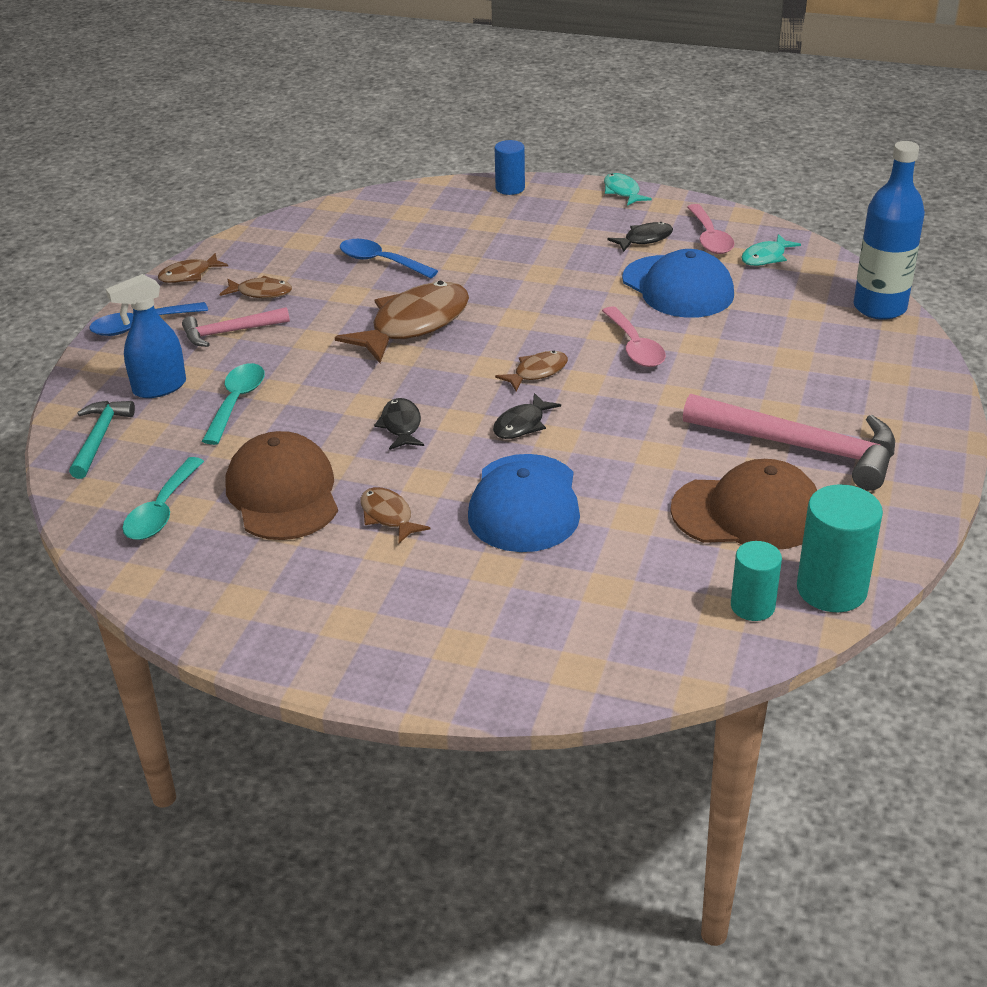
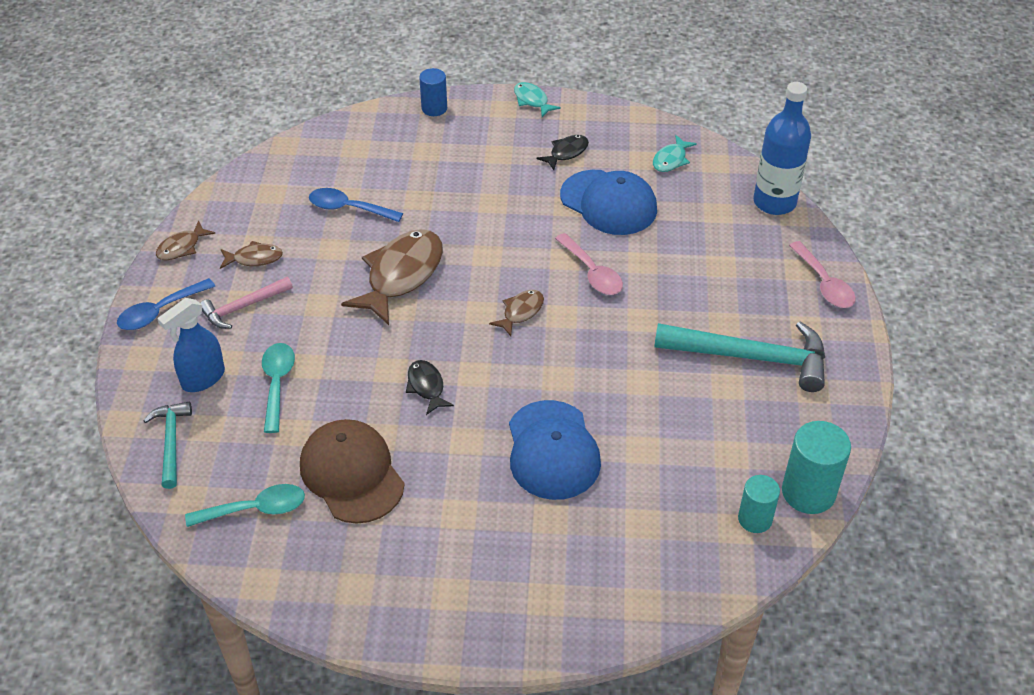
camera: 15 degrees left, 10 degrees up
(162, 510) = (255, 509): turquoise spoon -> turquoise spoon turned 105 degrees counterclockwise
(388, 516) = (447, 482): brown fish -> none
(522, 424) = (525, 369): black fish -> none
(709, 238) = (619, 144): pink spoon -> pink spoon (824, 283)
(747, 513) = (727, 429): brown cap -> none
(802, 448) = (751, 357): pink hammer -> turquoise hammer

